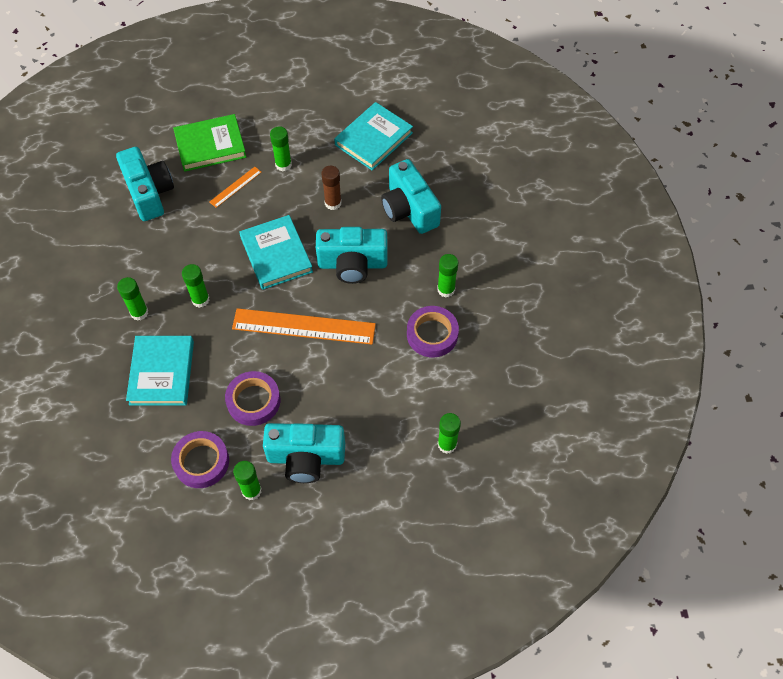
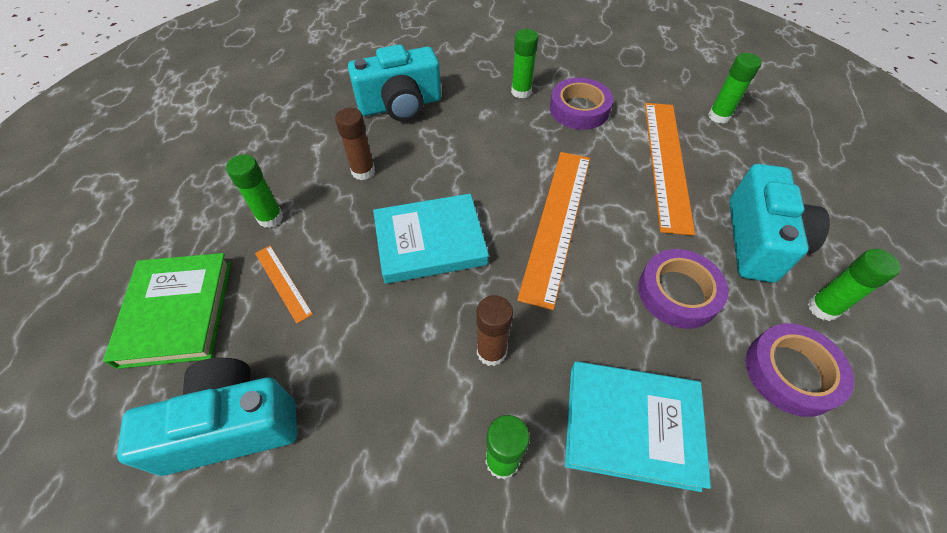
camera: 80 degrees left, 5 degrees down
(200, 300) = (491, 352): green glue stick -> brown glue stick
(352, 264) = (467, 163): turquoise camera -> none
(373, 139) = (277, 122): turquoise book -> none
(378, 399) = (666, 163): none -> orange ruler

